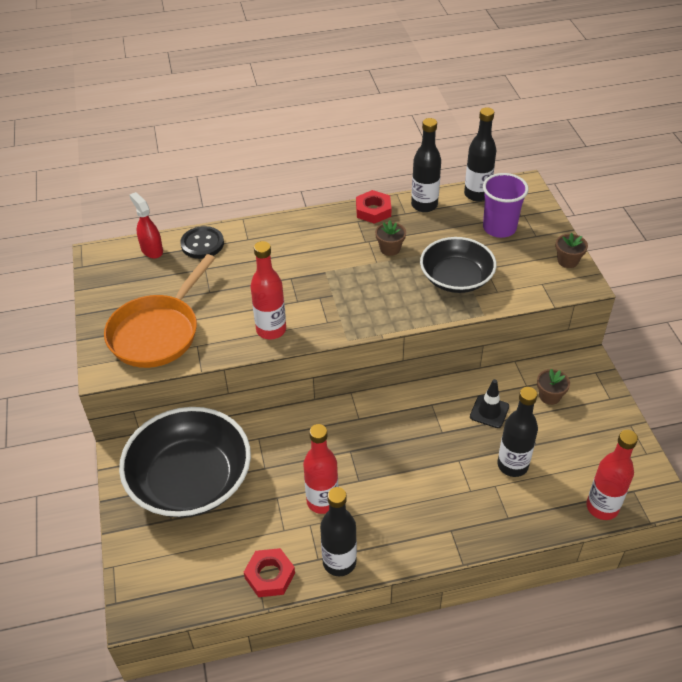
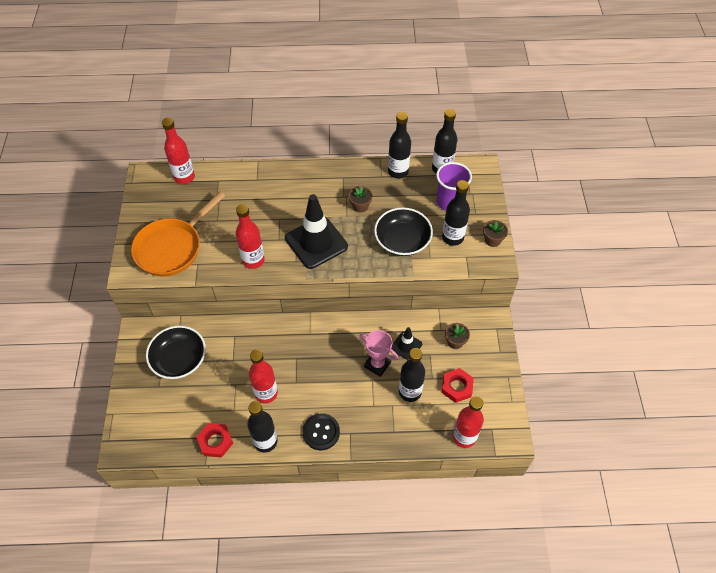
camera: 10 degrees right, 10 degrees up
(152, 250) = (184, 177): red spray bottle -> red bottle
(190, 480) = (179, 359): black bowl -> black bowl, size x0.64
(202, 244) = (222, 178): black button -> black button (321, 432)
(347, 297) = (316, 242): none -> black traffic cone
(373, 210) = (357, 170): red nut -> red nut (457, 387)
(459, 440) = (377, 364): none -> pink trophy
(517, 265) = (452, 237): none -> black bottle

